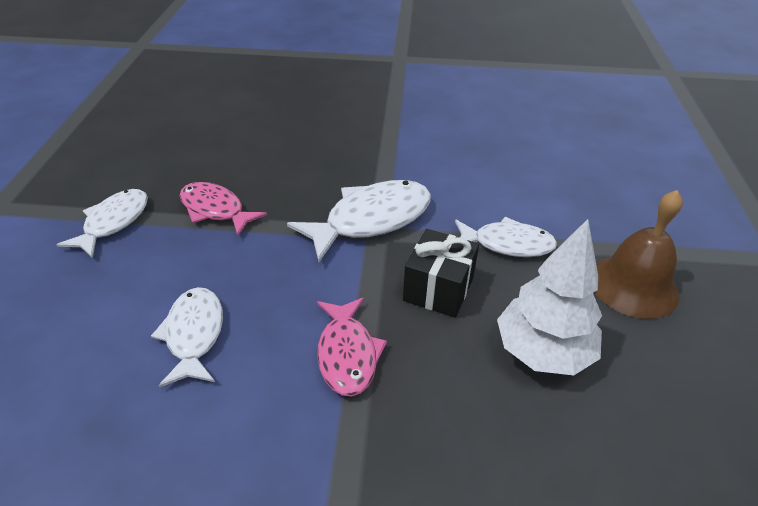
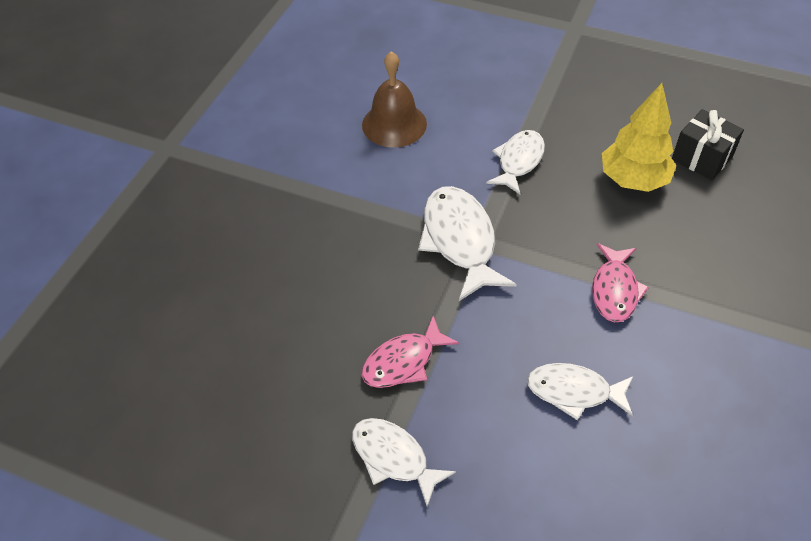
camera: 70 degrees left, 10 degrees up
(347, 354) = (615, 290): pink fish -> pink fish turned 90 degrees clockwise
(438, 289) = (559, 218): black gift -> black gift (702, 158)
(543, 352) = (633, 180): white tree -> yellow tree
(633, 286) = (582, 110): brown bell -> brown bell (394, 124)

